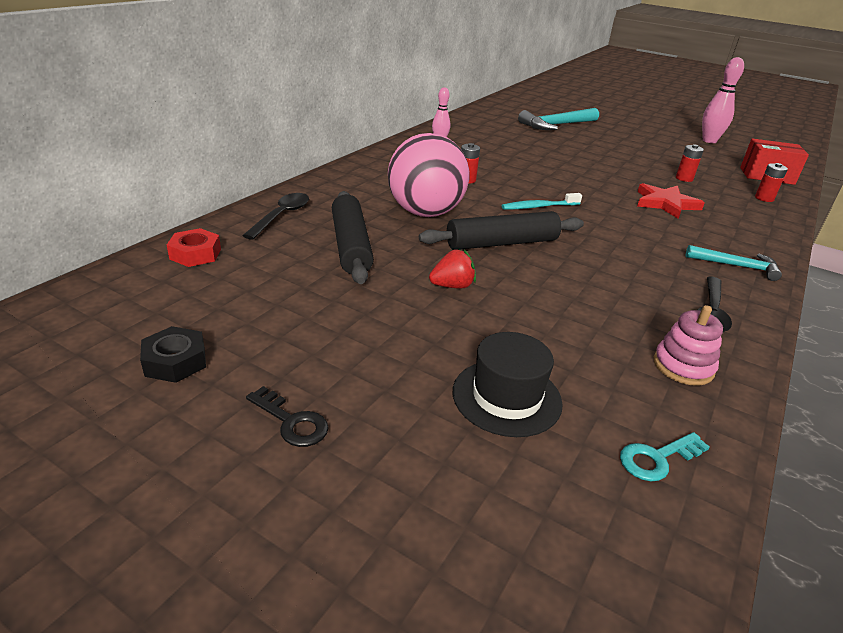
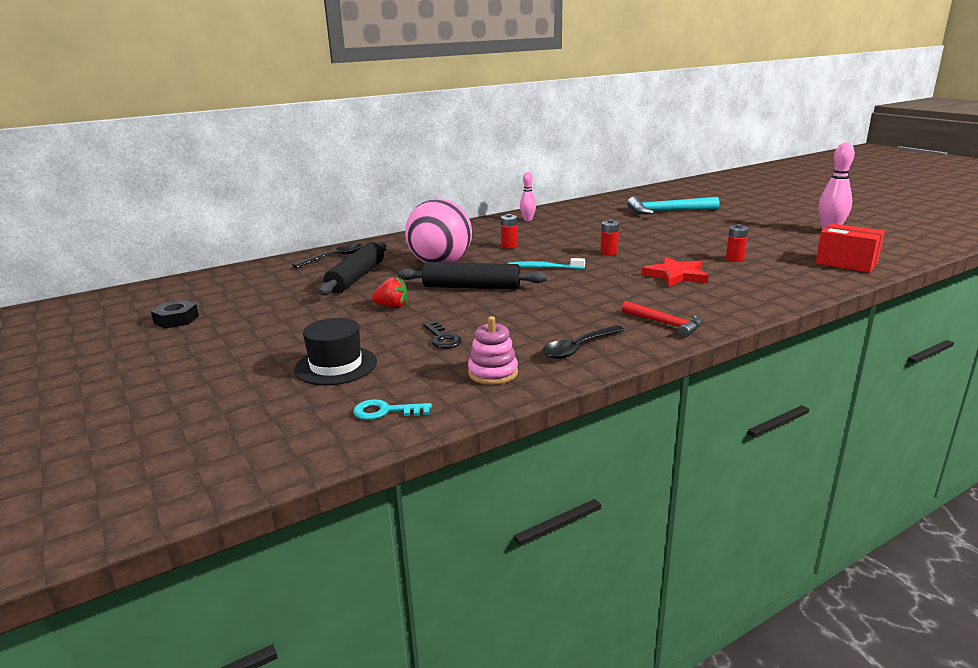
camera: 30 degrees right, 10 degrees down
(195, 254) = (254, 272): red nut -> none
(292, 422) = (198, 354): black key -> black key (442, 338)
(736, 266) = (665, 324): turquoise hammer -> red hammer
(764, 198) = (803, 280): red battery -> red battery (609, 253)

